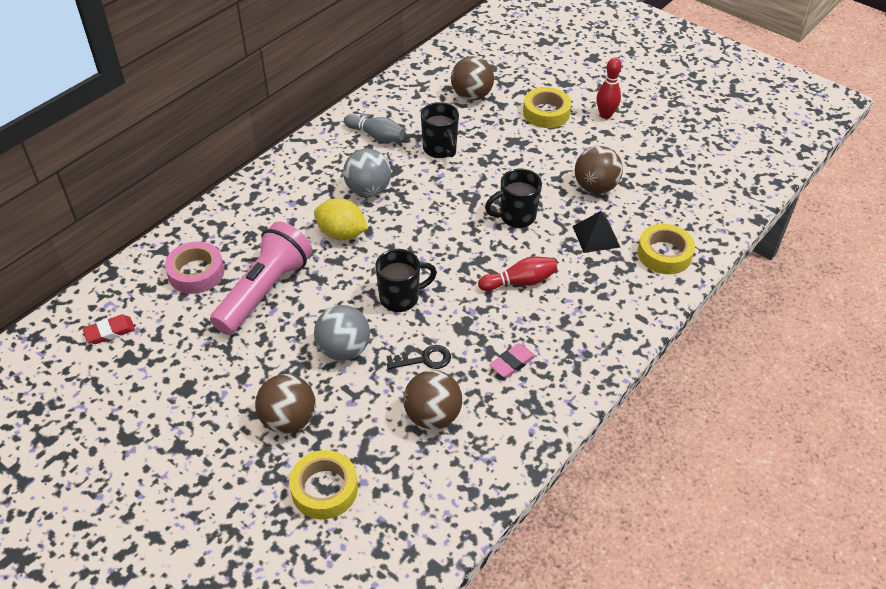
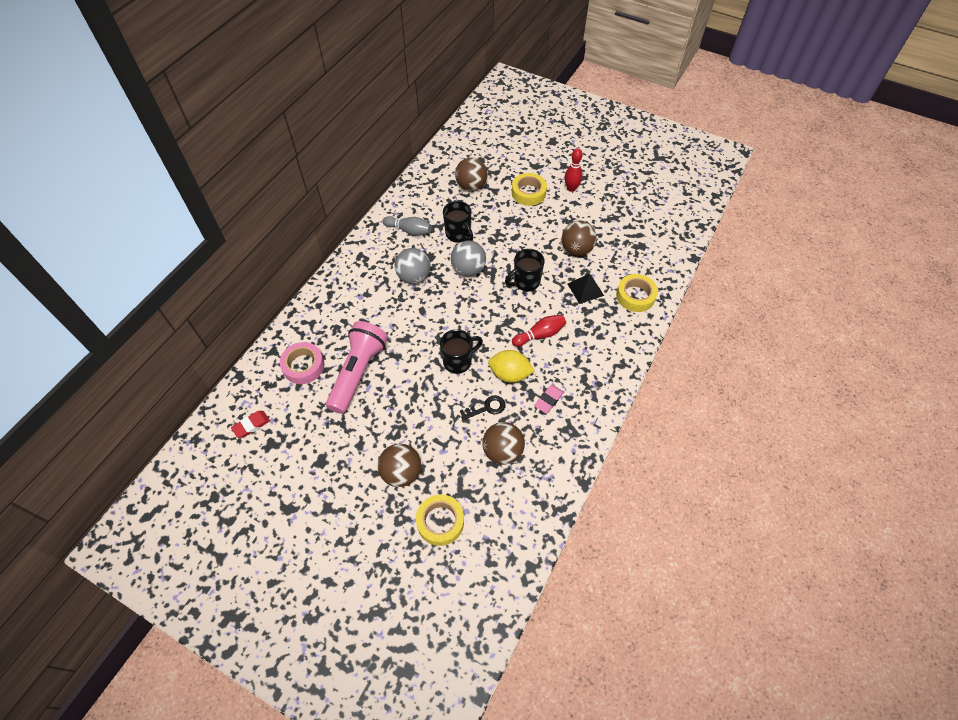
camera: 10 degrees left, 10 degrees up
(341, 234) = (403, 316): yellow lemon -> yellow lemon (510, 374)
(343, 349) = (427, 410): grey ball -> grey ball (468, 269)

